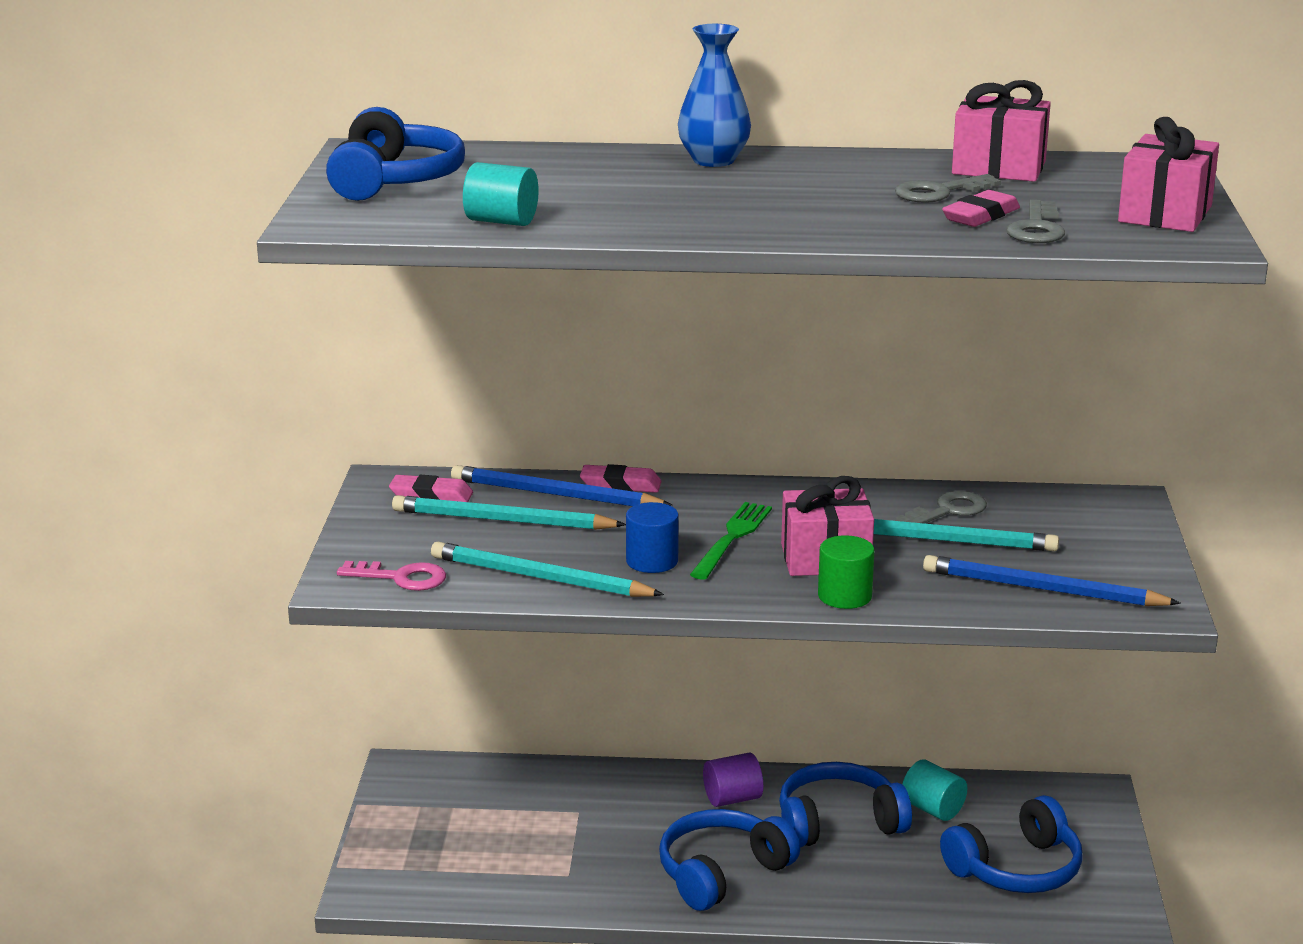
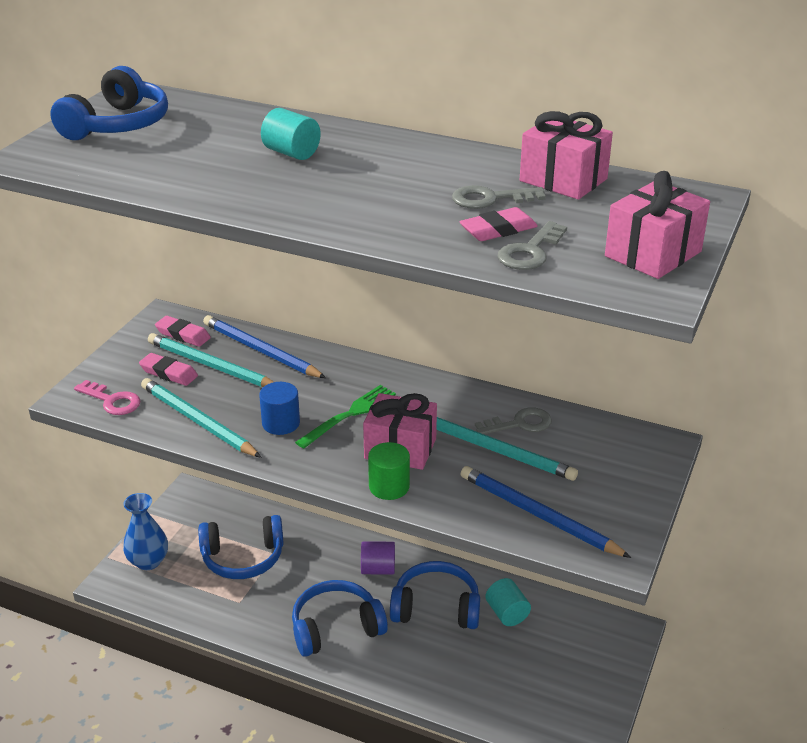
camera: 20 degrees right, 10 degrees up
(501, 221) = (144, 176): turquoise cylinder -> turquoise cylinder (291, 153)
(620, 485) = (309, 351): pink eraser -> pink eraser (169, 373)
(713, 160) = (354, 139): blue vase -> blue vase (148, 561)
(1016, 869) = (536, 680): blue headphones -> blue headphones (243, 557)

